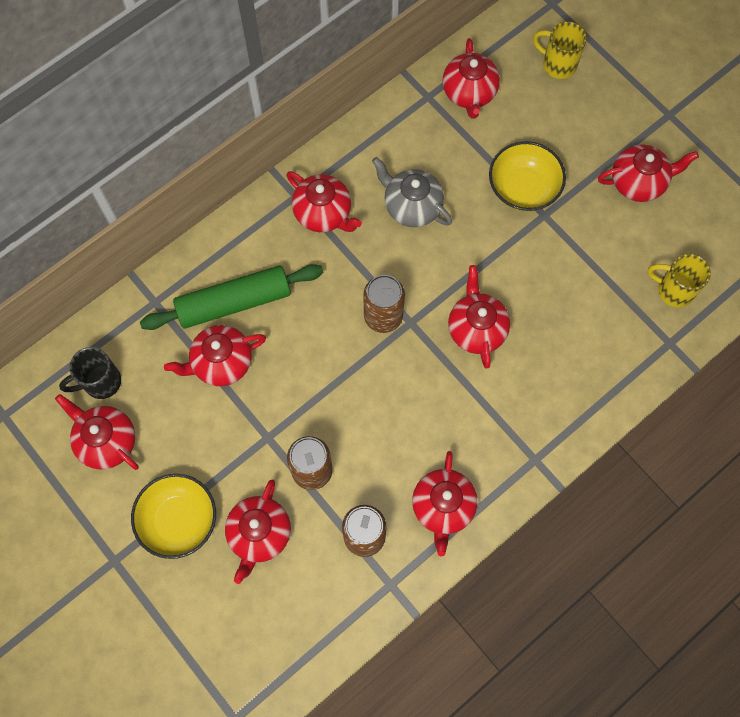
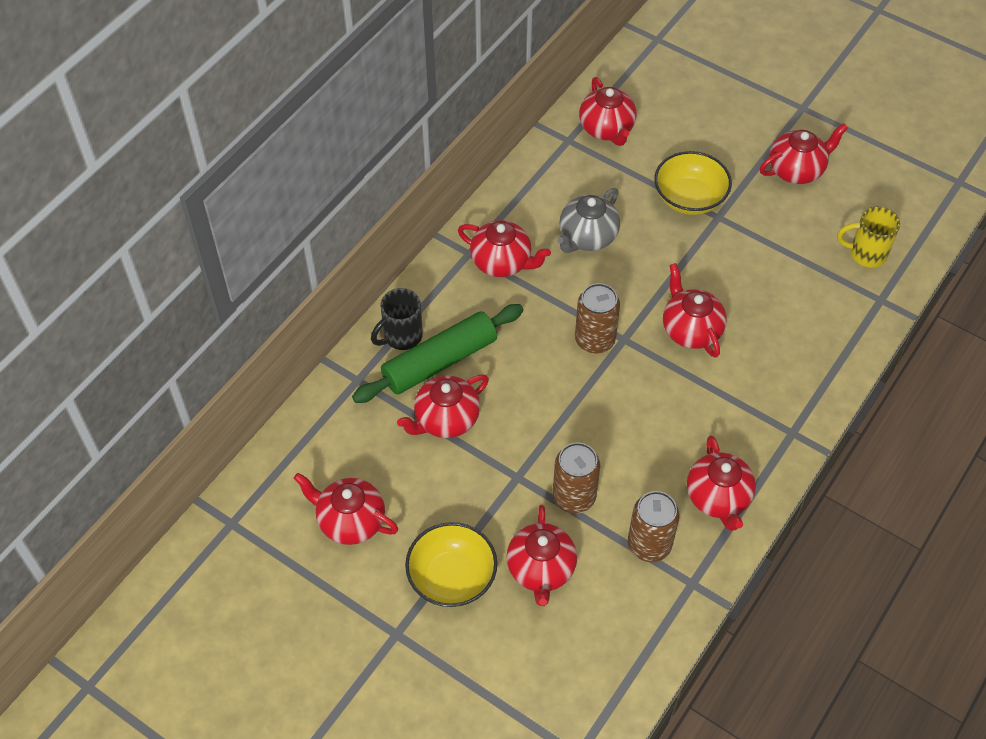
camera: 15 degrees left, 15 degrees down
(101, 382) = (325, 467): black mug -> black mug (401, 336)
(411, 206) = (587, 237): grey teapot -> grey teapot turned 75 degrees counterclockwise
(558, 64) = (682, 88): yellow mug -> none

